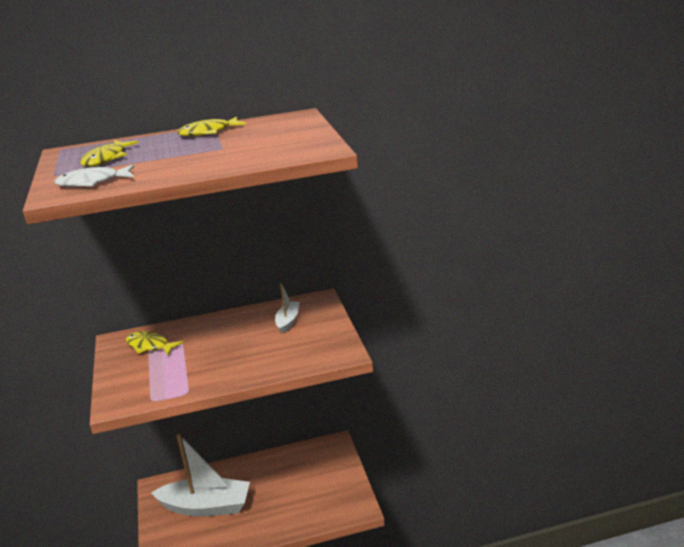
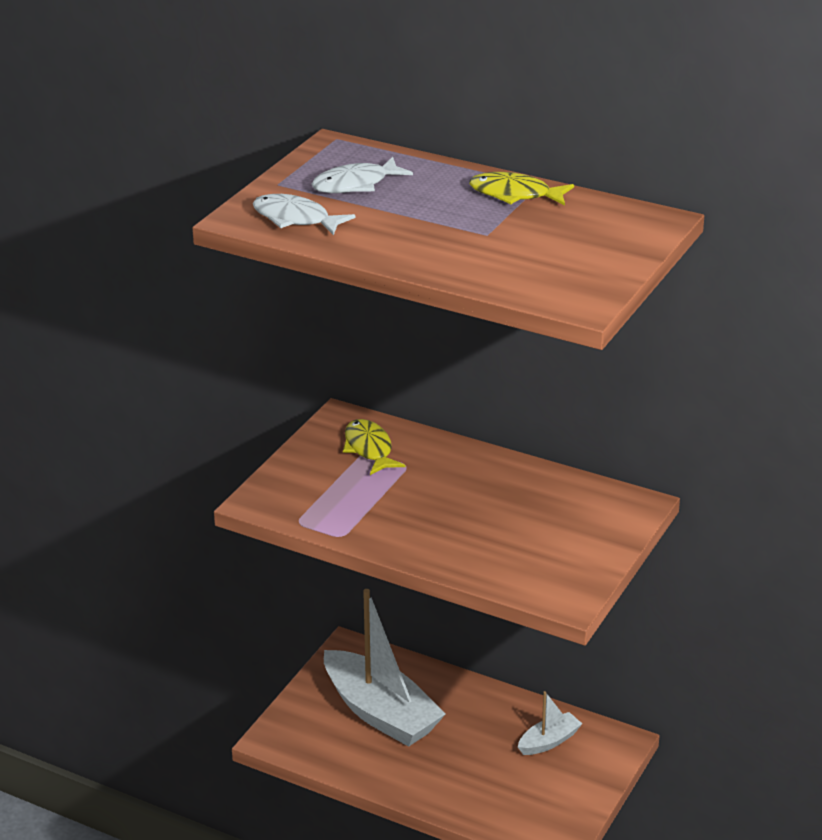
camera: 40 degrees right, 5 degrees up
(106, 159) = (355, 184): yellow fish -> white fish
(288, 321) = (559, 512): white boat -> white boat (549, 741)

